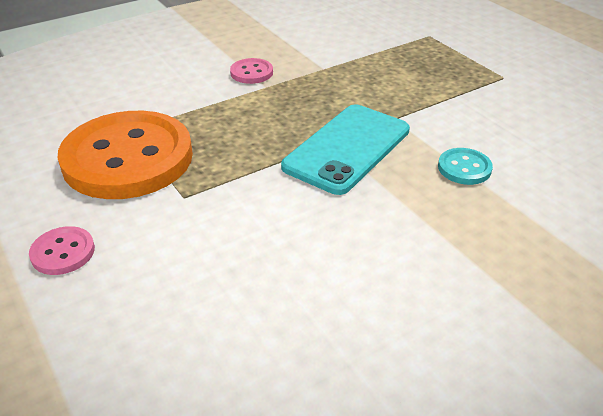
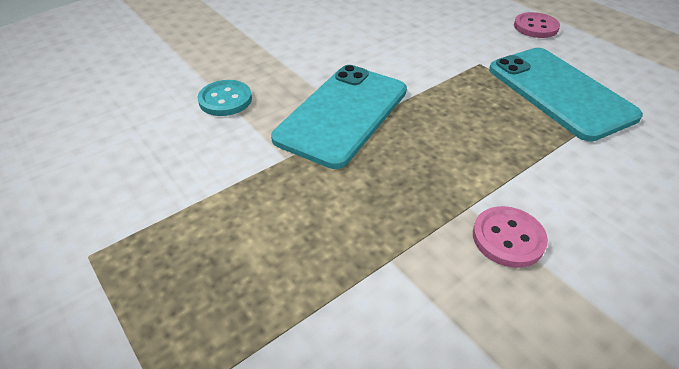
camera: 175 degrees right, 5 degrees up
(128, 158) = (559, 92): orange button -> turquoise phone

